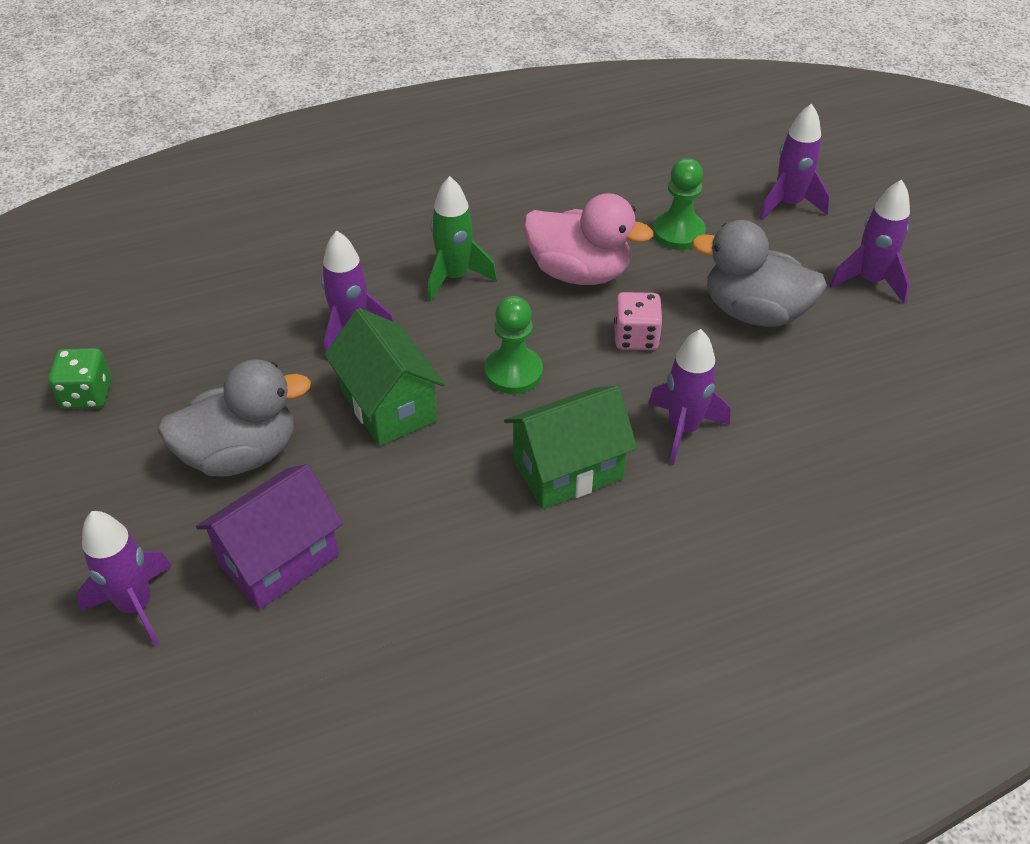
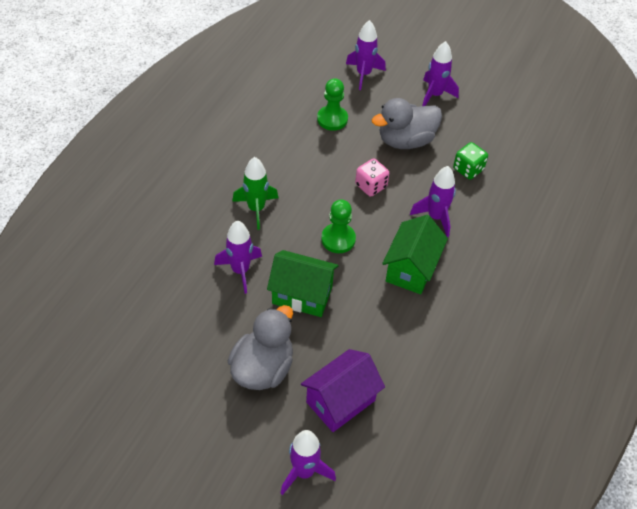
camera: 45 degrees left, 5 degrees up
(87, 394) = (146, 398): green dice -> green dice (468, 169)
(279, 559) = (340, 401): purple house -> purple house turned 45 degrees clockwise
(579, 272) = (311, 168): pink duck -> none

